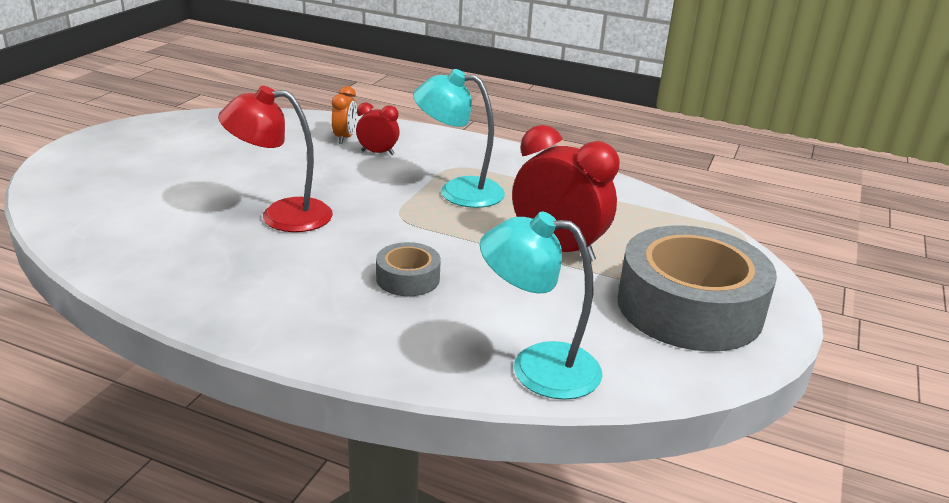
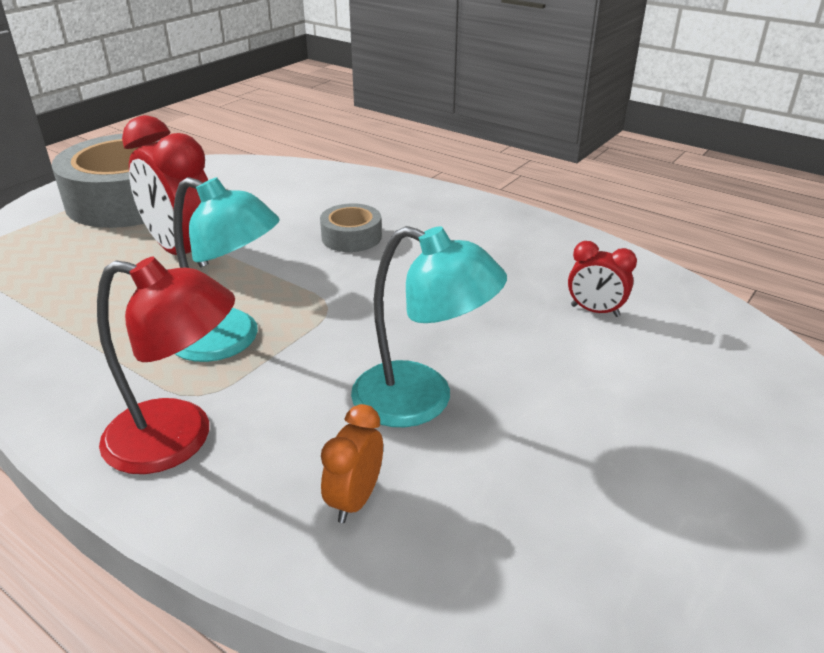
camera: 165 degrees left, 5 degrees up
(281, 215) = (472, 317): red lamp -> red lamp (179, 439)
(377, 153) = (308, 442): red clock -> red clock (595, 311)
(537, 368) = (289, 175): turquoise lamp -> turquoise lamp (421, 401)

